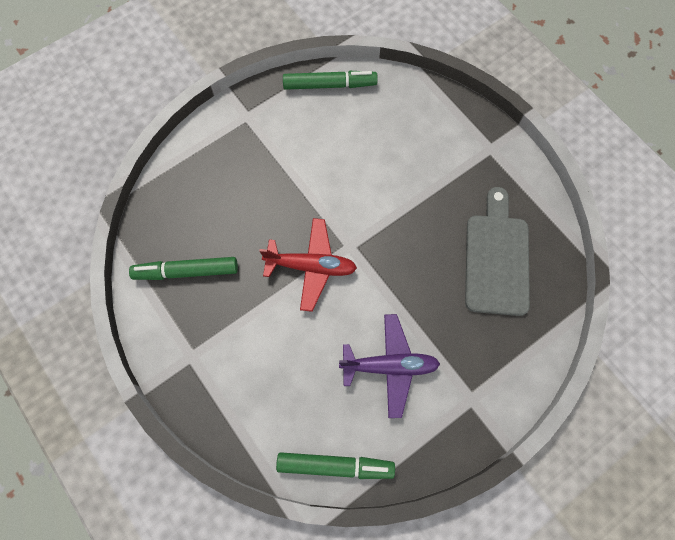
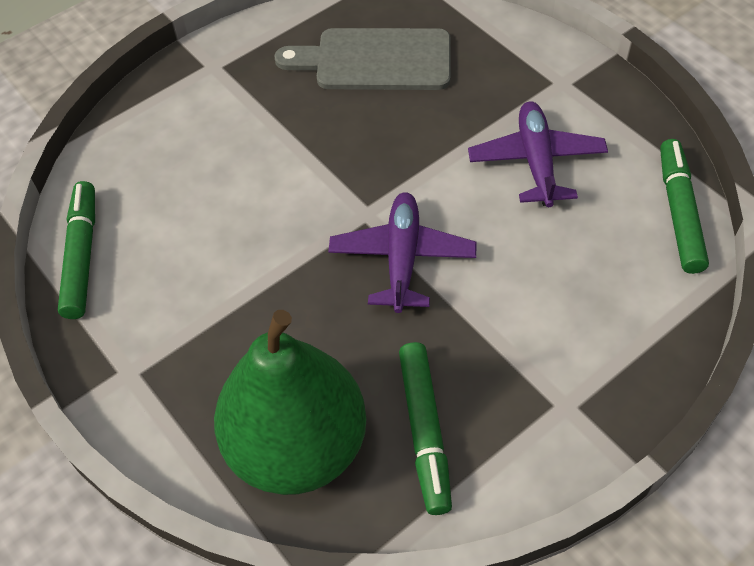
camera: 90 degrees left, 15 degrees down
(188, 203) = (297, 446): none -> green pear
(311, 266) = (402, 258): red plane -> purple plane

